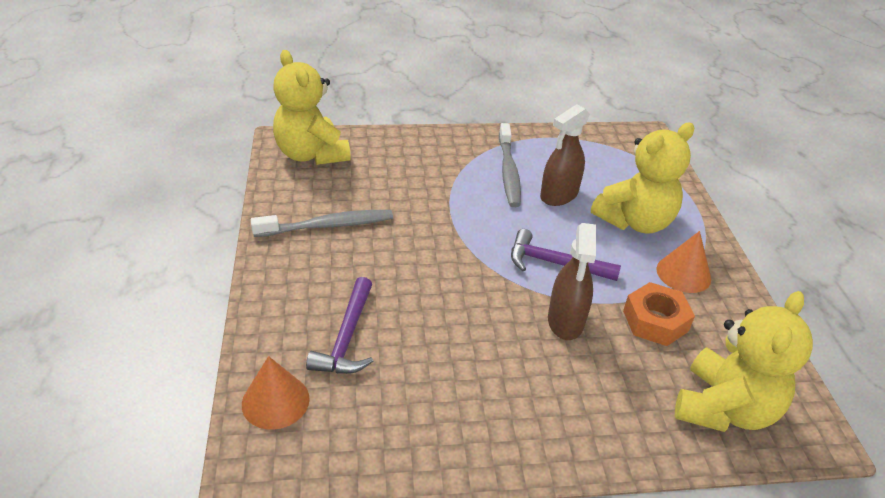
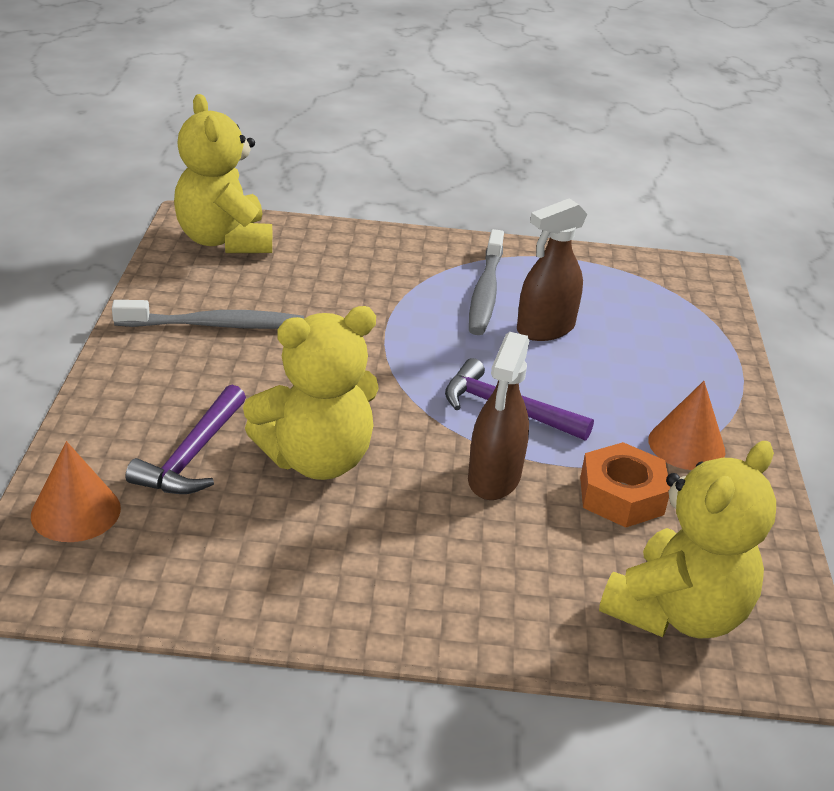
camera: 10 degrees right, 5 degrees down
(635, 221) = (642, 374): yellow teddy bear -> yellow teddy bear (316, 459)

